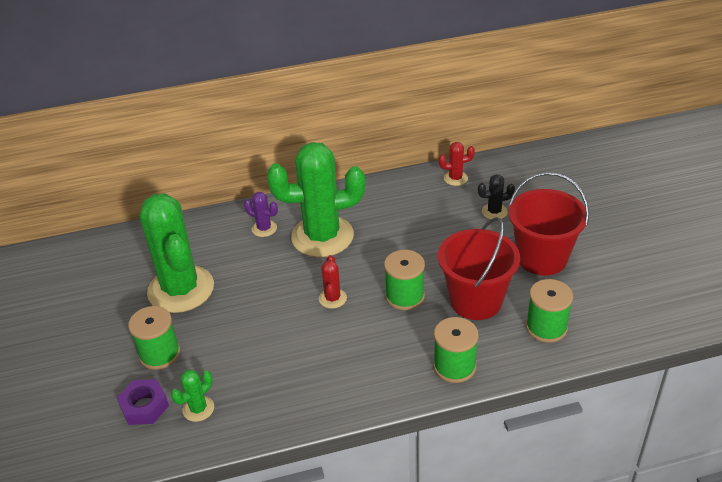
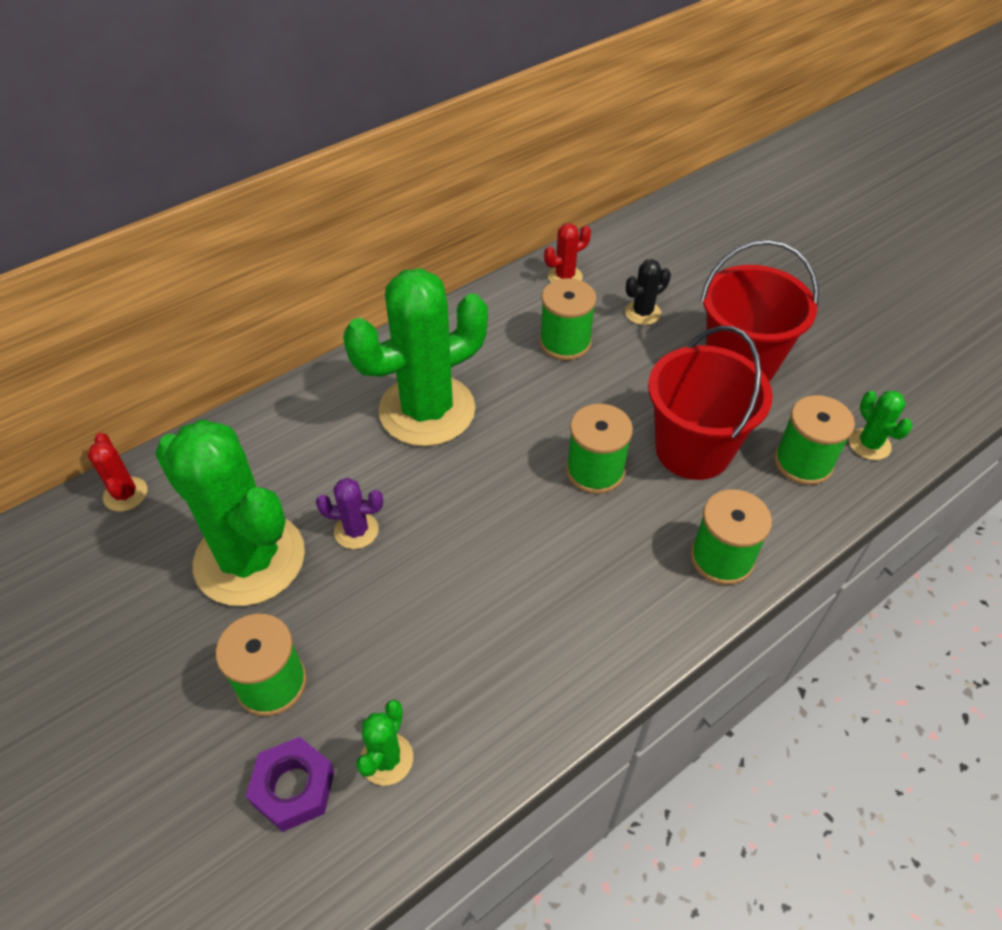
camera: 25 degrees left, 10 degrees up
(264, 228) = (332, 421): purple cactus -> purple cactus (356, 531)
(332, 298) = (495, 504): red cactus -> red cactus (125, 494)
(431, 218) = (565, 342): none -> green spool
(601, 329) = (869, 444): none -> green cactus

